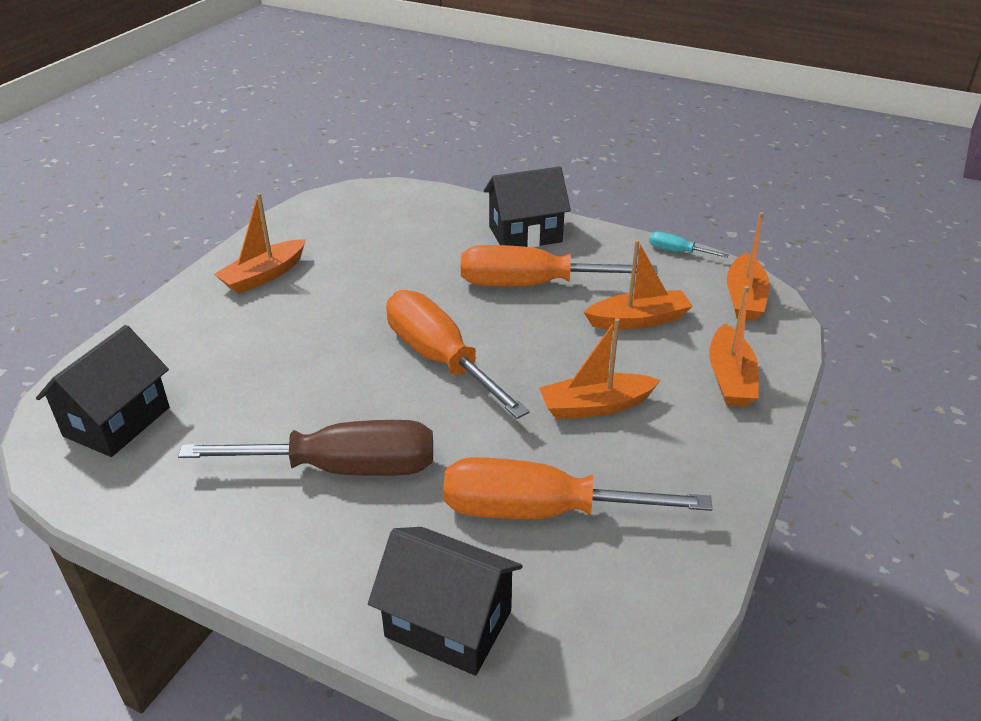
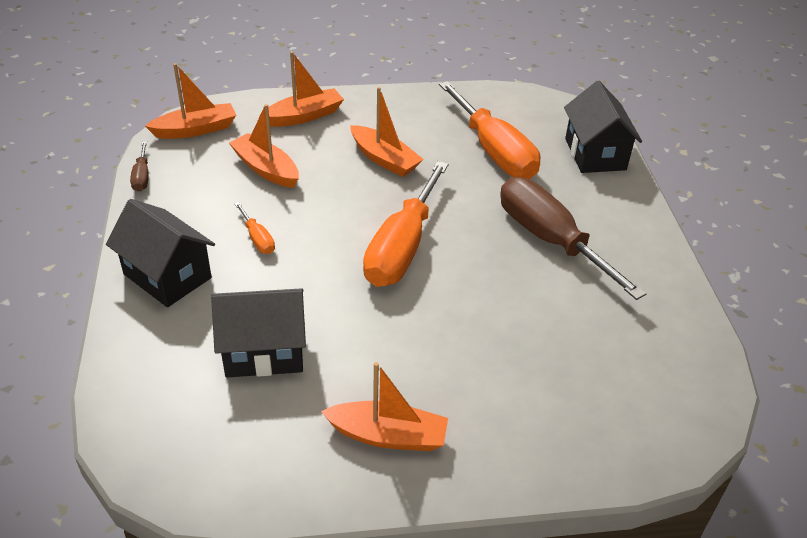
camera: 125 degrees left, 5 degrees up
(117, 421) = (647, 389): black house -> black house (264, 351)
(531, 285) = (257, 239): orange screwdriver -> orange screwdriver, size x0.43
(677, 252) = (142, 177): turquoise screwdriver -> brown screwdriver

